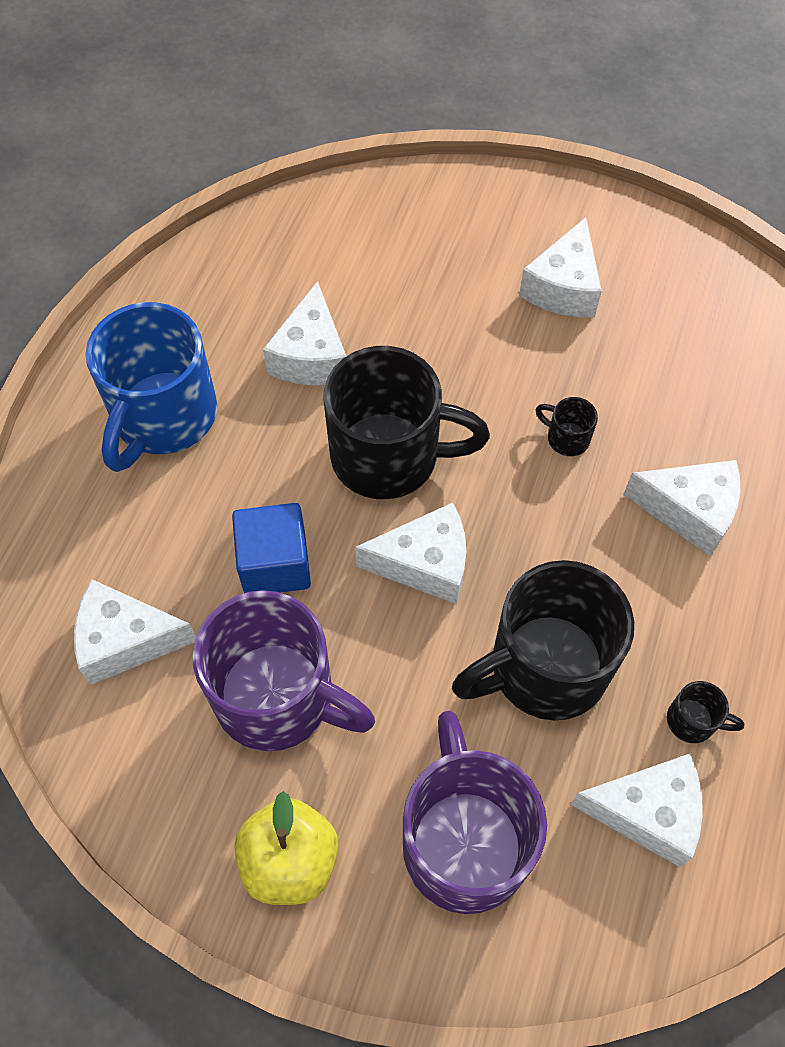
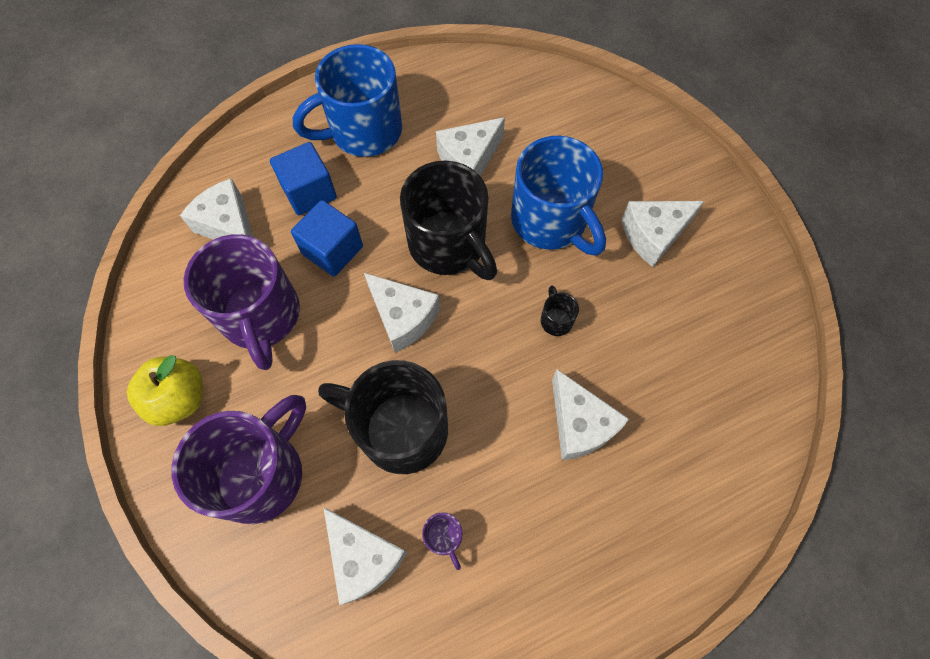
camera: 45 degrees right, 5 degrees up
(177, 528) = (309, 192): none -> blue cube
(459, 351) = (551, 222): none -> blue mug
(693, 721) = (444, 537): black mug -> purple mug

